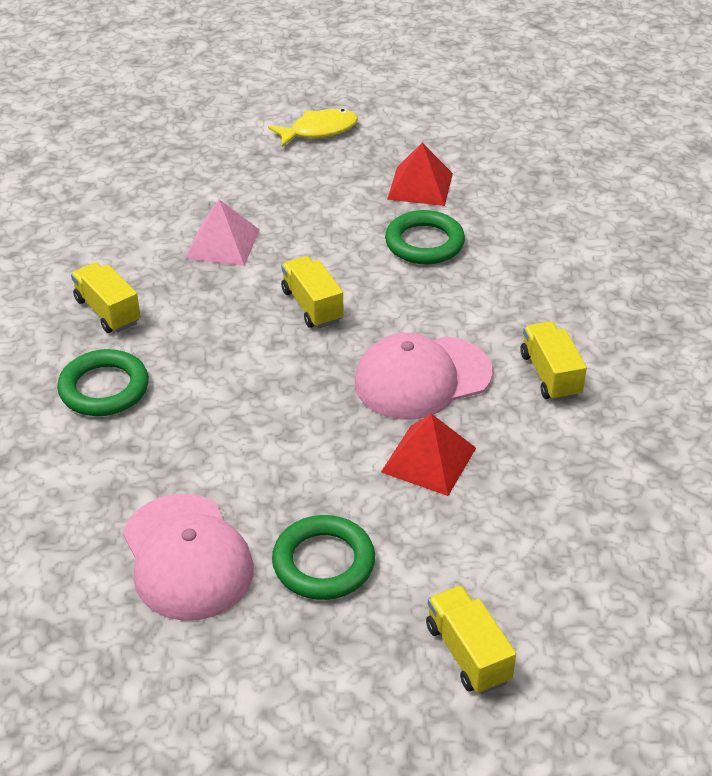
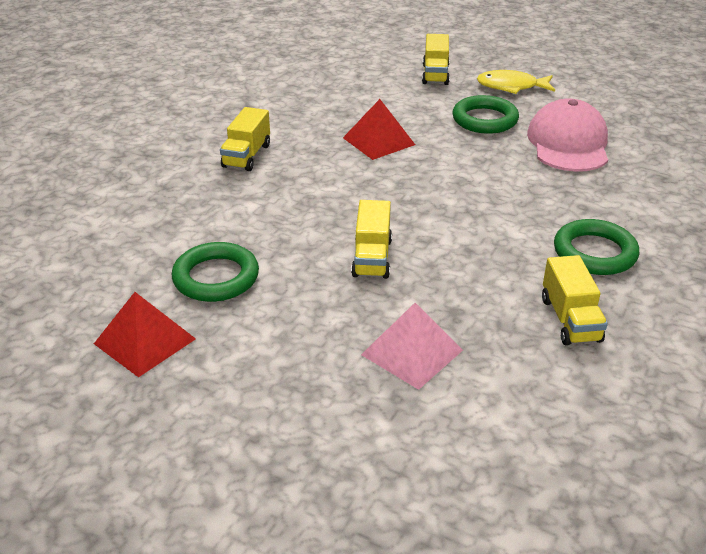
camera: 150 degrees left, 5 degrees down
(319, 131) = (162, 483): yellow fish -> yellow fish (511, 87)
(422, 378) = (335, 181): pink cap -> none

